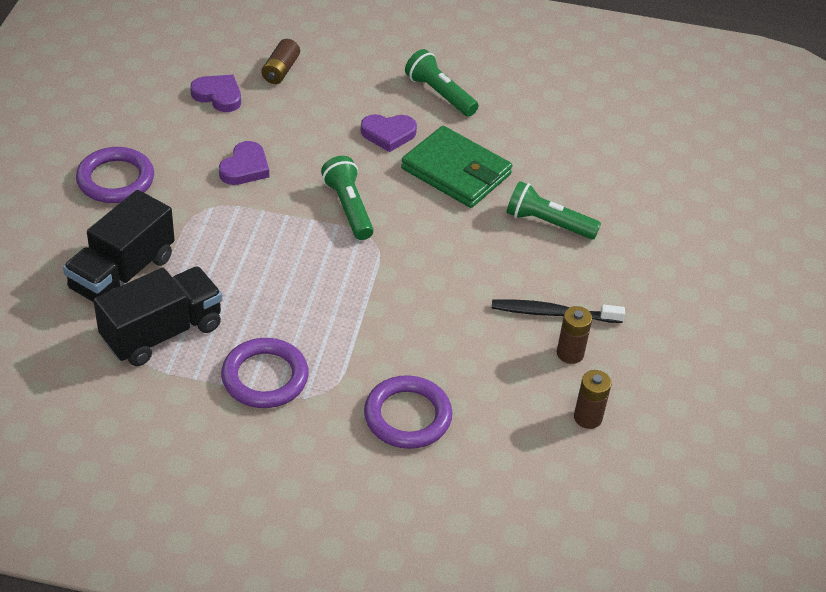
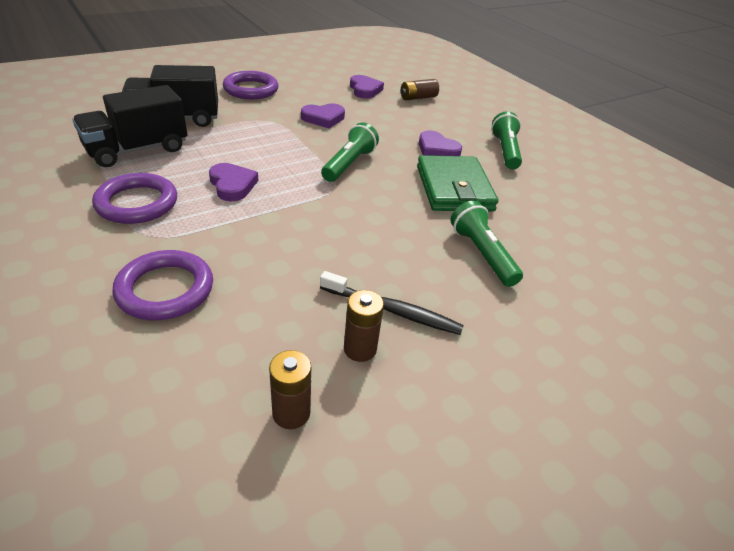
camera: 45 degrees right, 5 degrees down
(162, 333) = (137, 150): black truck -> black truck turned 135 degrees clockwise
(300, 302) = (232, 185): none -> purple heart
(553, 313) = (392, 310): black toothbrush -> black toothbrush turned 150 degrees clockwise

